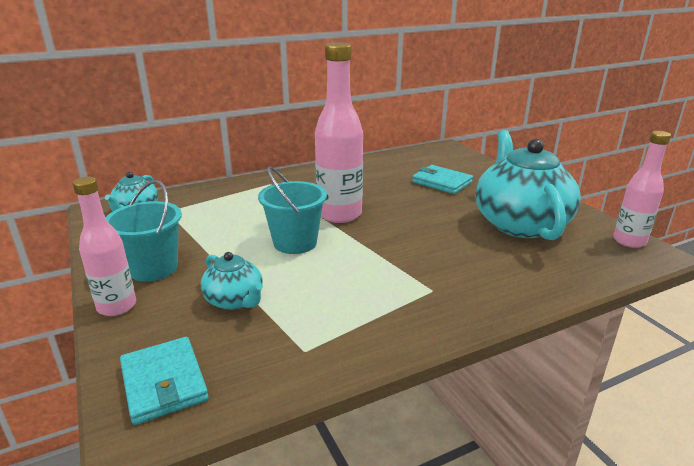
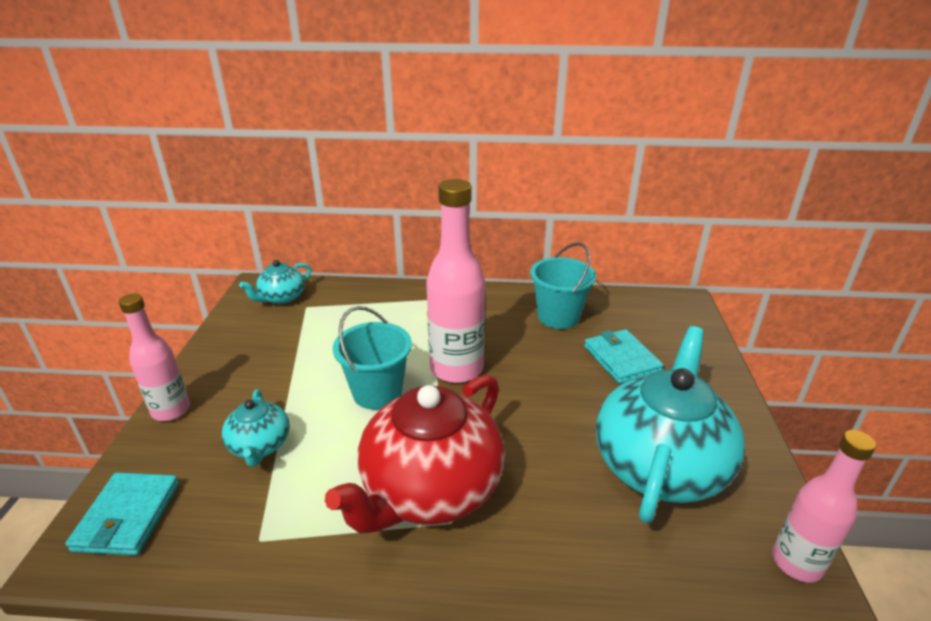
camera: 30 degrees right, 5 degrees up
(153, 268) = (234, 376): turquoise bucket -> turquoise bucket (558, 317)
(398, 279) = (430, 489): none -> red teapot

